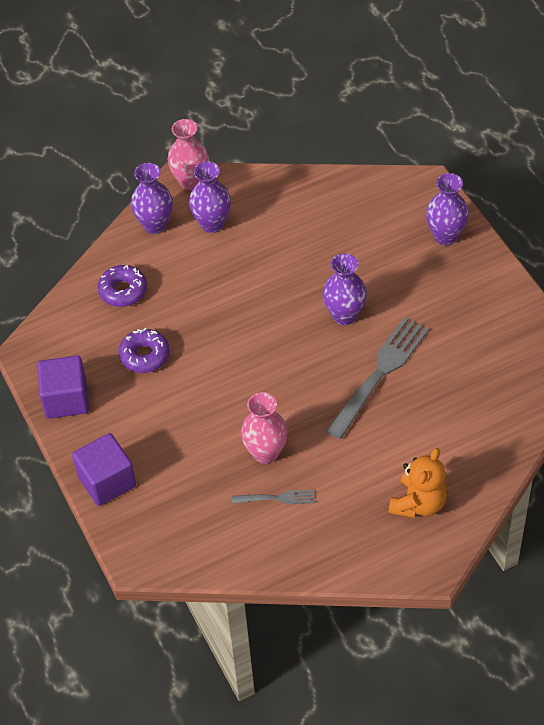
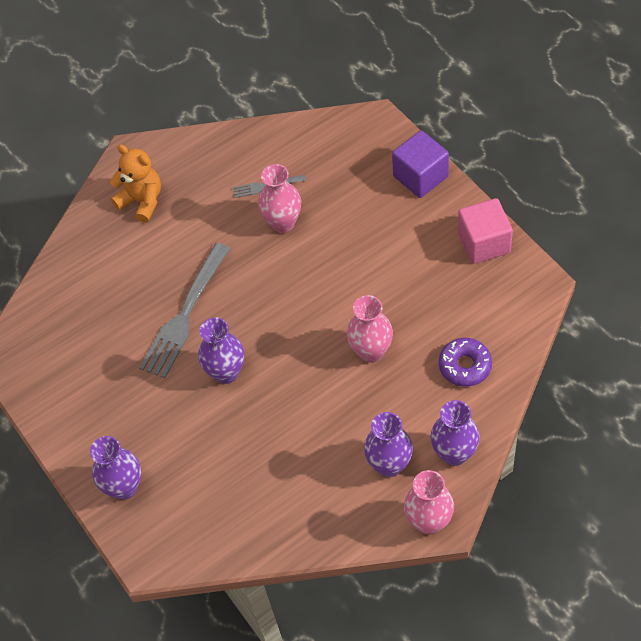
camera: 175 degrees right, 5 degrees up
(66, 399) = (484, 243): purple cube -> pink cube
(144, 355) = (420, 298): purple donut -> none
(204, 315) = (371, 351): none -> pink vase
(418, 503) = (142, 201): orange teddy bear -> orange teddy bear turned 105 degrees clockwise

